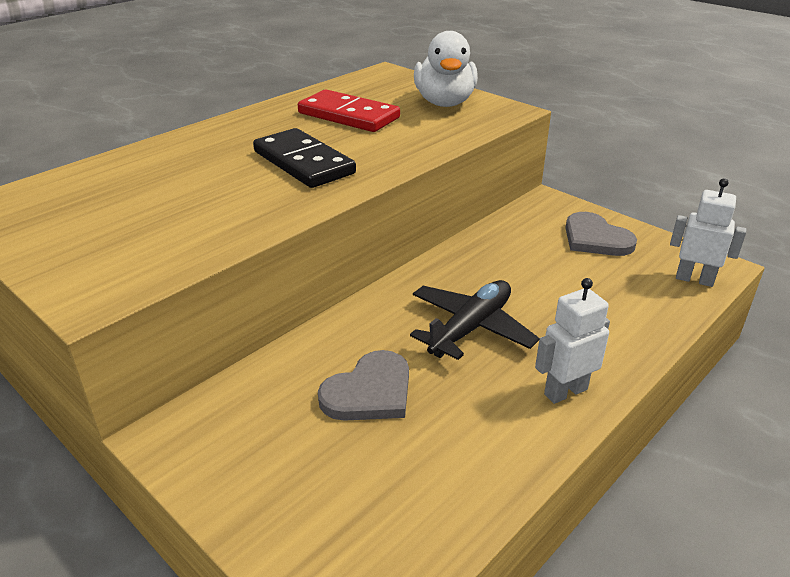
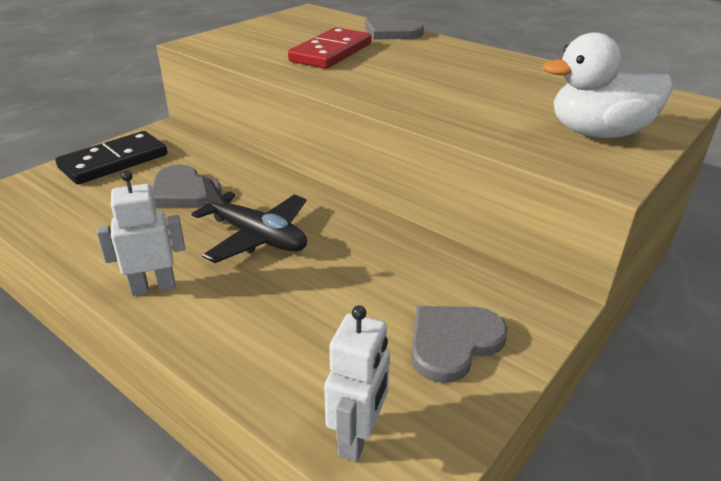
camera: 85 degrees right, 0 degrees up
(141, 156) = (391, 32): none -> grey heart
(304, 162) = (394, 77): black domino -> black domino (114, 161)
(348, 115) = (518, 88): red domino -> red domino (331, 52)
(565, 391) = (153, 287): white robot -> white robot turned 75 degrees counterclockwise

